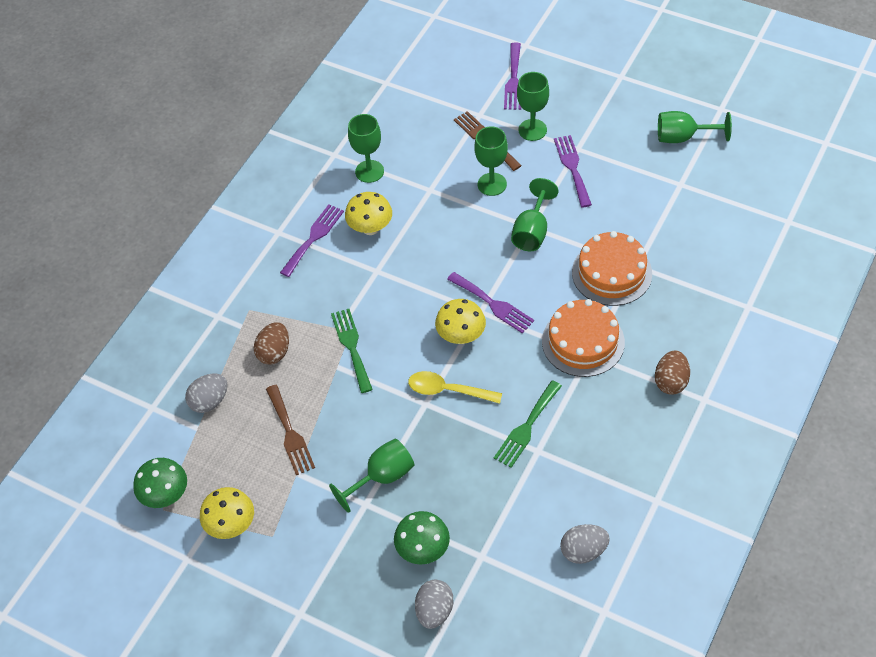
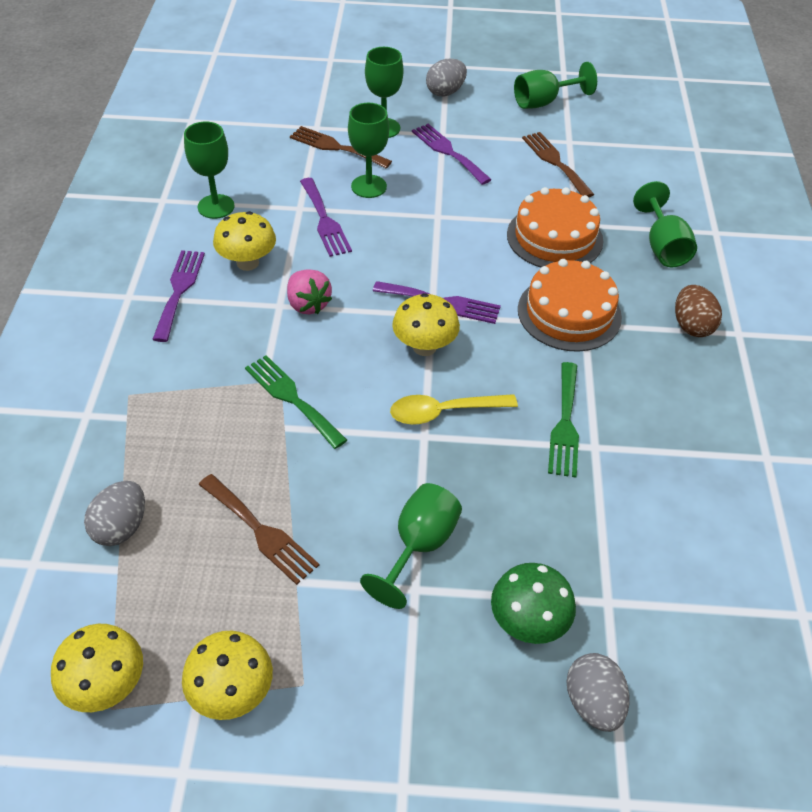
camera: 30 degrees left, 5 degrees down
(166, 495) = (107, 685): green mushroom -> yellow mushroom
(274, 352) = (189, 436): brown egg -> none
(397, 276) = (308, 304): none -> pink strawberry
(513, 80) = (336, 90): purple fork -> purple fork (324, 220)
(532, 231) = (442, 220): green goblet -> green goblet (662, 246)
(583, 551) = (727, 547): grey egg -> grey egg (445, 92)
(655, 202) = (555, 162): none -> brown fork

